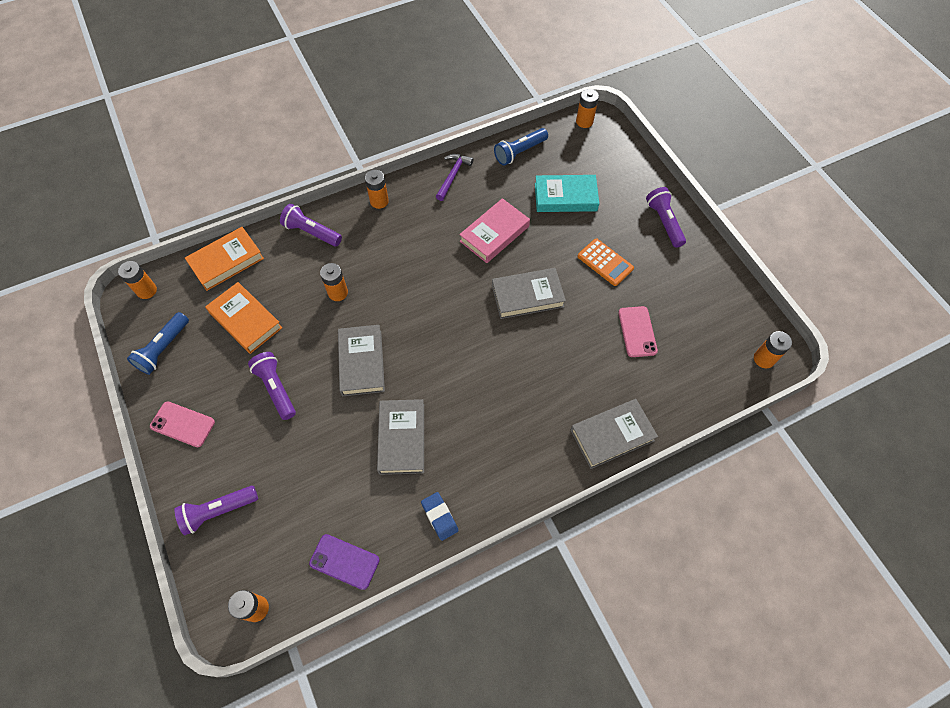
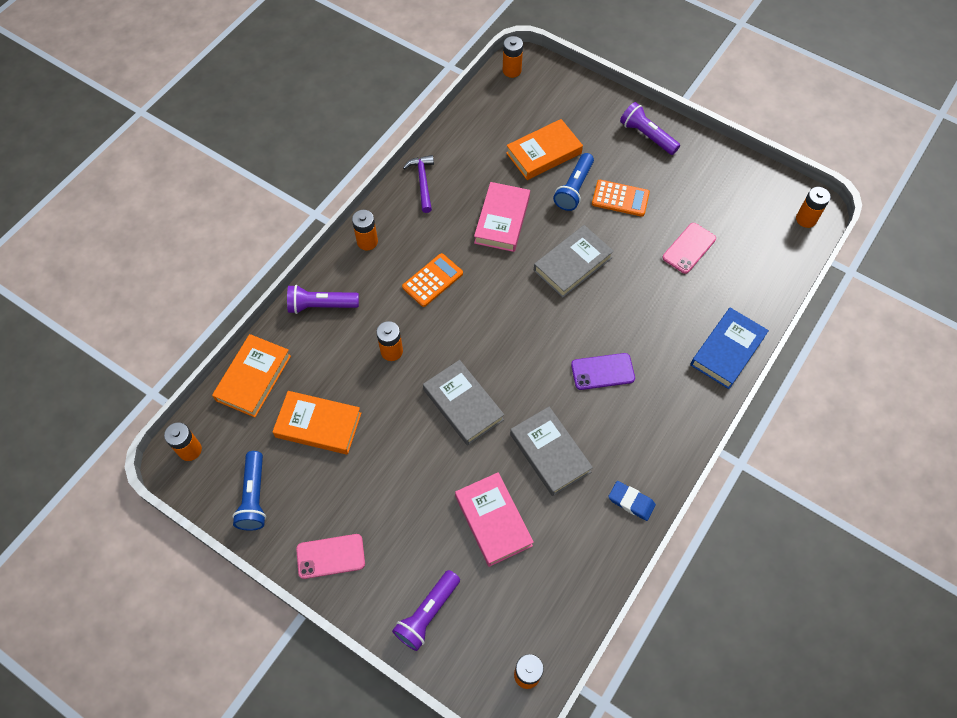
camera: 30 degrees left, 0 degrees up
(276, 388) = (398, 473): purple flashlight -> none
(319, 467) = (493, 521): none -> pink book
(344, 561) = (576, 588): purple phone -> purple phone (602, 371)
(407, 254) = (432, 280): none -> orange calculator
(519, 152) = (471, 129): blue flashlight -> blue flashlight (574, 188)
(565, 197) = (544, 153): turquoise book -> orange book
(612, 435) = (727, 350): grey book -> blue book
(637, 331) = (689, 248): pink phone -> pink phone turned 75 degrees clockwise

